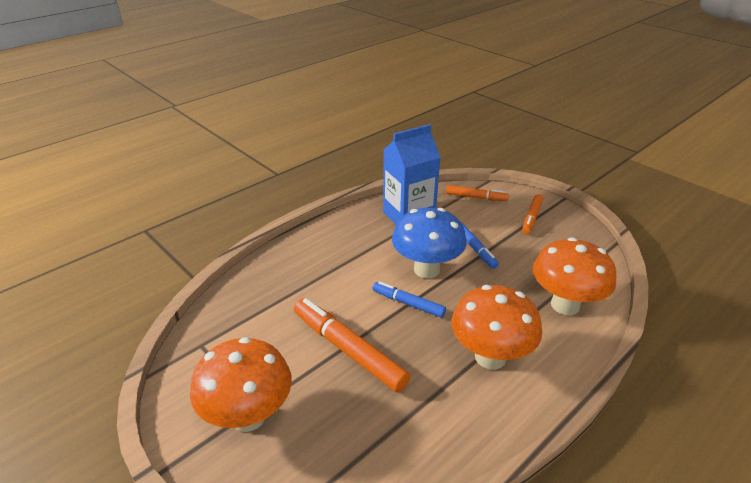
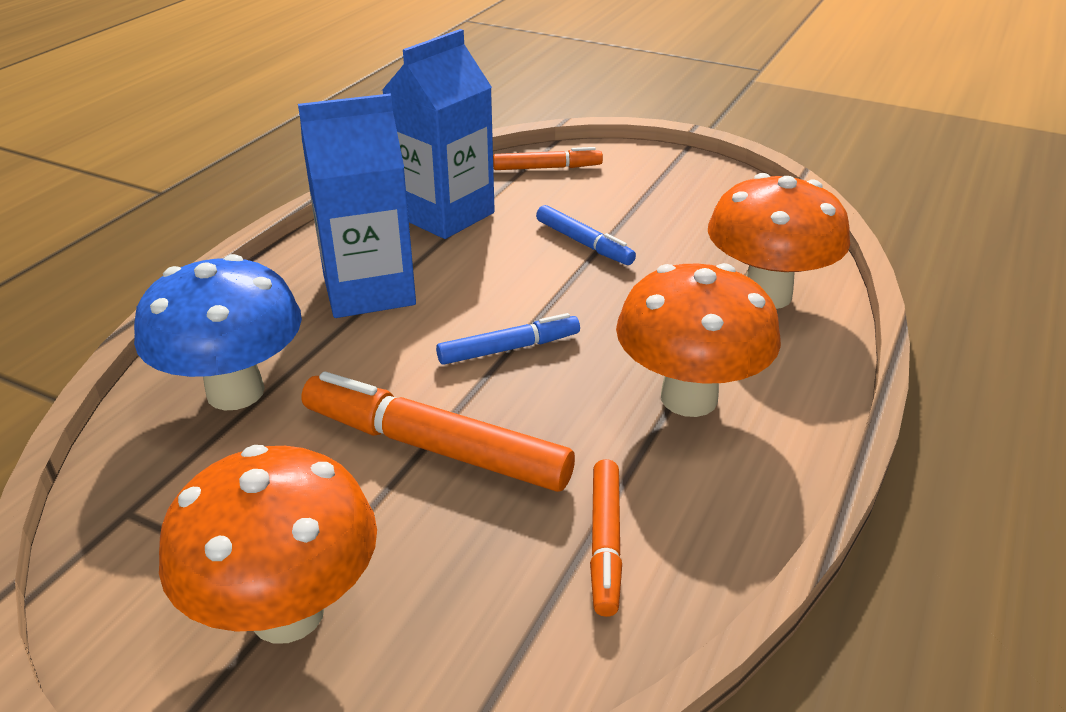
camera: 20 degrees left, 0 degrees up
(352, 253) = (369, 290): none -> blue carton
(408, 303) = (509, 348): blue marker -> blue marker turned 150 degrees clockwise
(426, 269) = (516, 289): blue mushroom -> blue mushroom (235, 392)
(531, 217) = (652, 181): orange marker -> orange marker (605, 543)

